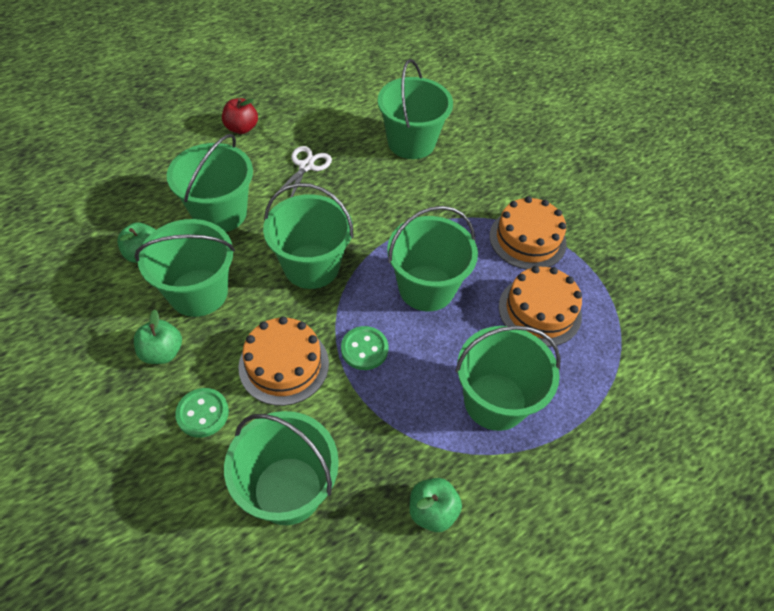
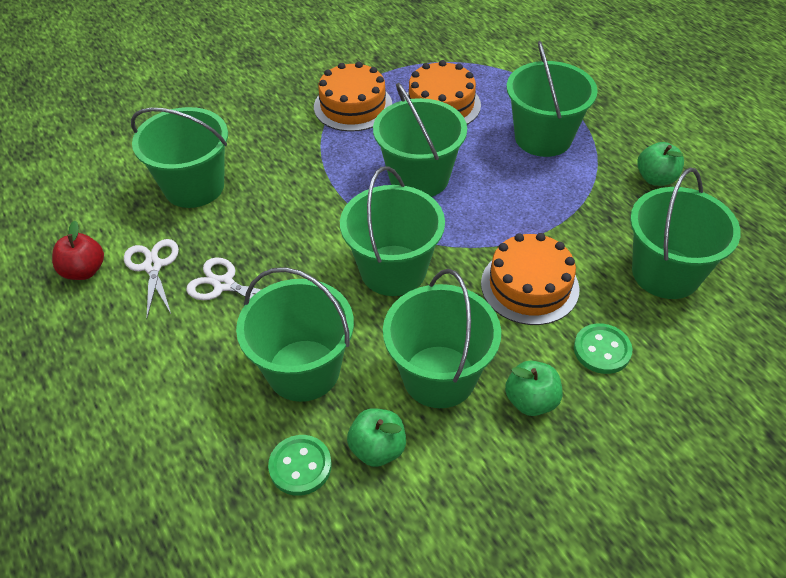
camera: 85 degrees left, 5 degrees down
(241, 128) = (131, 364): red apple -> red apple (84, 271)
(327, 129) = (153, 266): none -> white scissors
(364, 349) = (501, 223): green button -> green button (300, 466)

